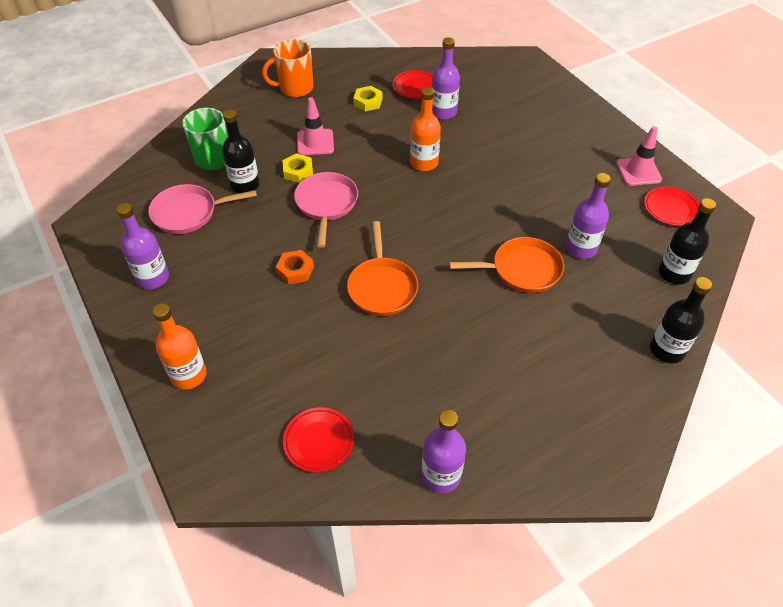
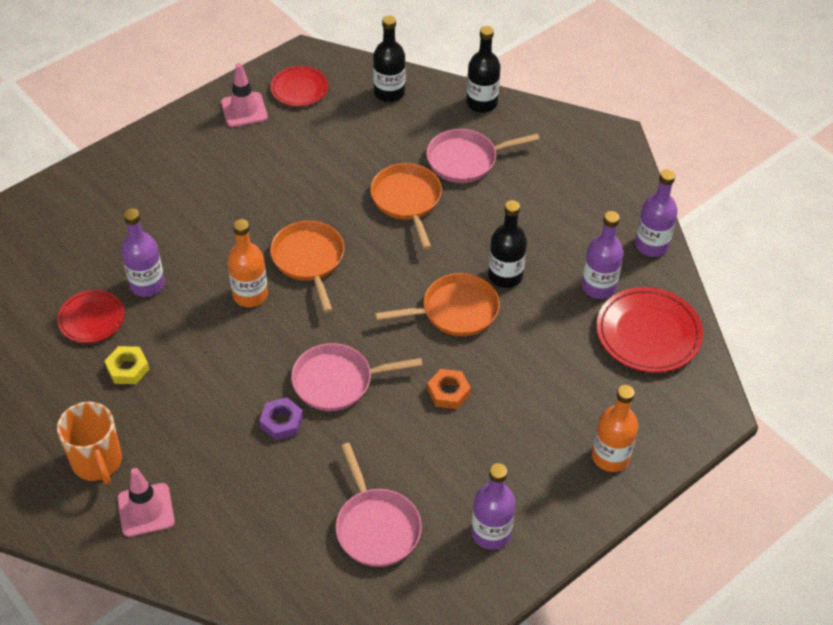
camera: 100 degrees left, 0 degrees up
(213, 160) = (270, 527): green mug -> none
(245, 185) = (315, 476): black bottle -> black bottle (505, 276)
(298, 171) = (281, 422): yellow nut -> purple nut
(315, 142) = (221, 414): pink traffic cone -> pink traffic cone (146, 510)
(319, 441) = (648, 334): red plate -> red plate, size x1.60
(456, 198) = (309, 260): none -> orange pan
(577, 323) = (466, 160): none -> pink pan
(581, 248) = (369, 156): purple bottle -> purple bottle (598, 286)

